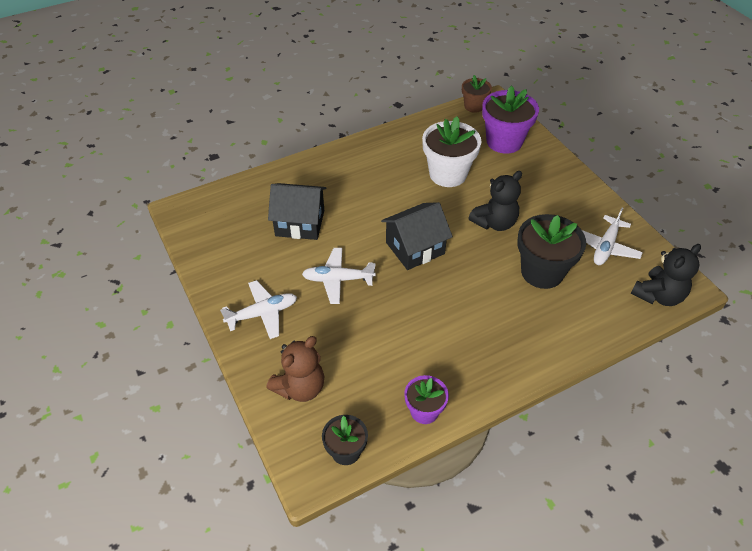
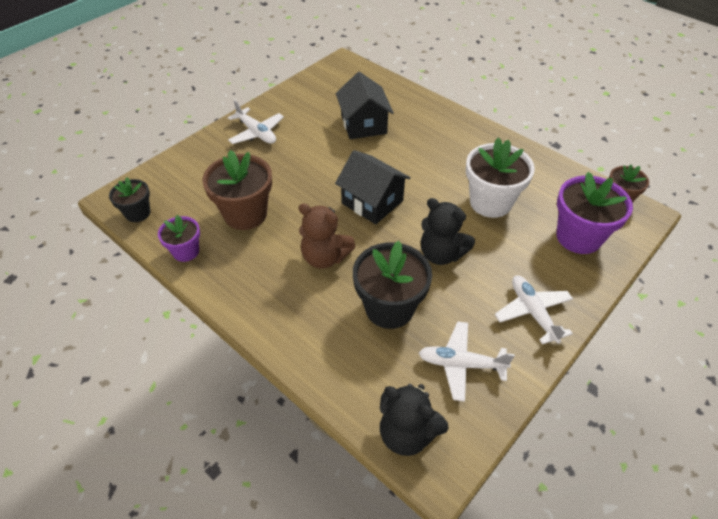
camera: 70 degrees right, 0 degrees up
(300, 387) = (191, 172): brown teddy bear -> brown teddy bear (325, 257)
(338, 279) = (310, 163): white plane -> white plane (532, 312)
(390, 349) = (245, 214): none -> brown flower pot

